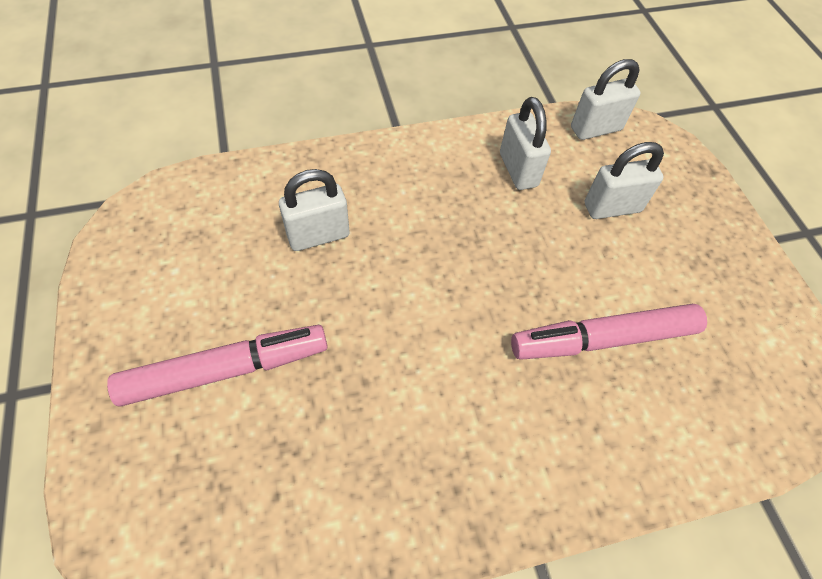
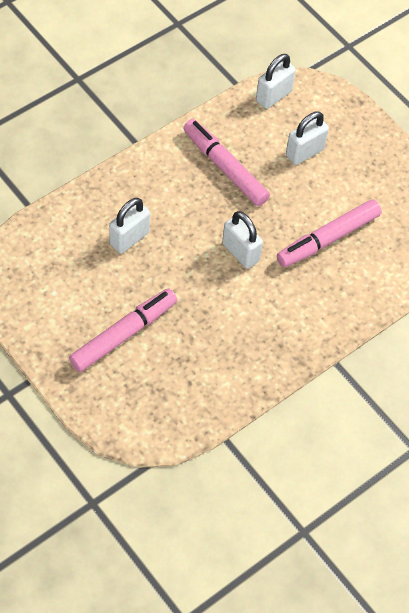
camera: 25 degrees left, 0 degrees up
(493, 191) = (225, 168): none -> pink marker
(518, 170) = (234, 147): white padlock -> white padlock (240, 252)

